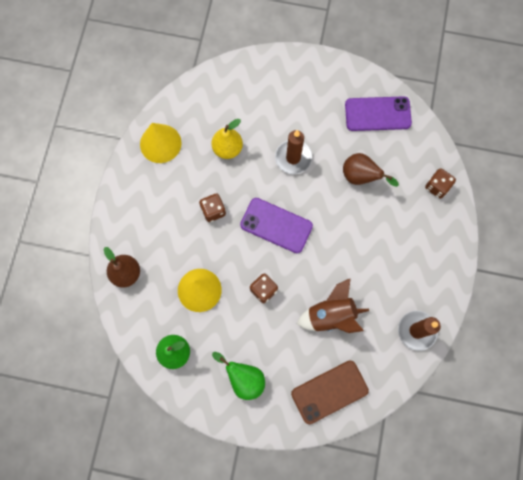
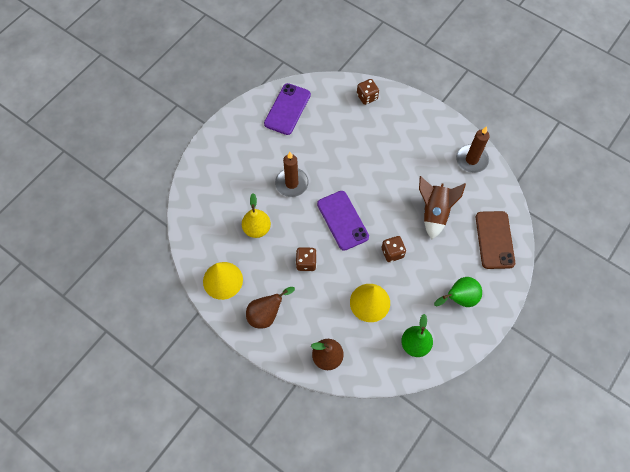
camera: 65 degrees left, 10 degrees down
(276, 225) = (342, 220): purple phone -> purple phone turned 75 degrees counterclockwise
(361, 177) = (333, 143): brown pear -> brown pear (266, 314)

